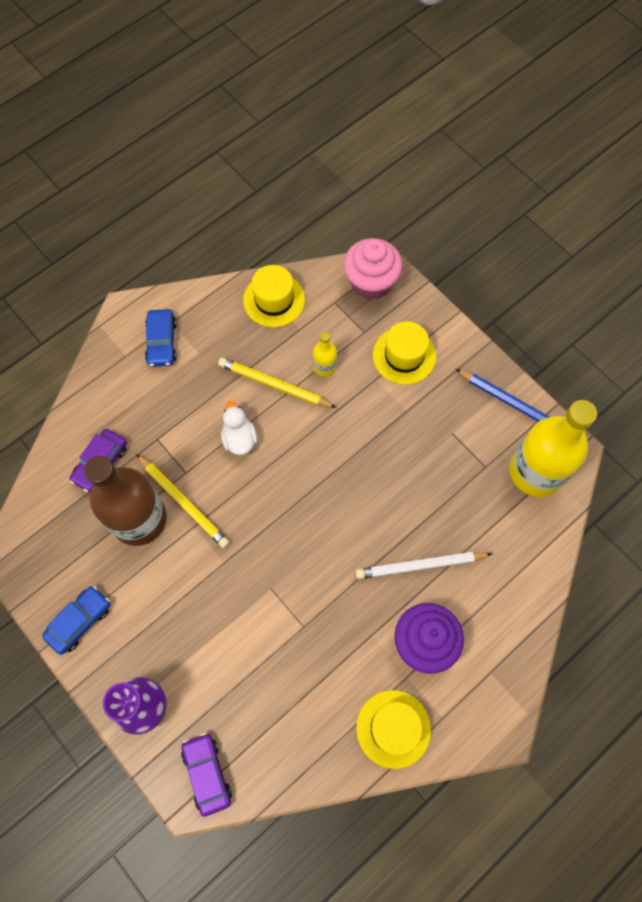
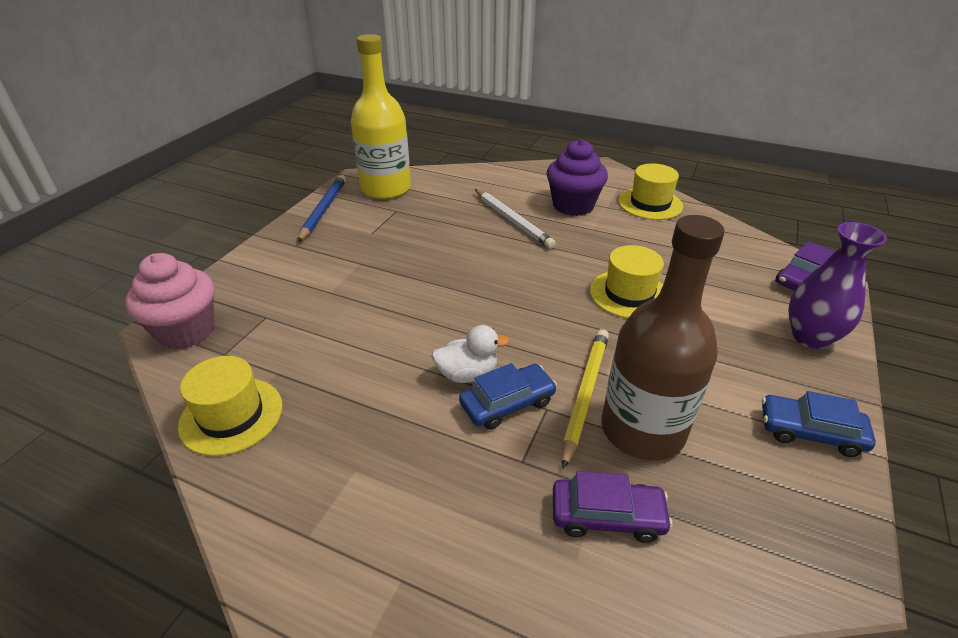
camera: 115 degrees left, 30 degrees down
(161, 342) = (352, 532): blue car -> blue car (507, 403)
(239, 439) = (467, 374): white duck -> white duck turned 150 degrees counterclockwise
(274, 385) = (374, 369): yellow pencil -> none
(324, 366) = (328, 334): yellow bottle -> none
(404, 356) = (291, 280): yellow hat -> yellow hat (629, 294)

